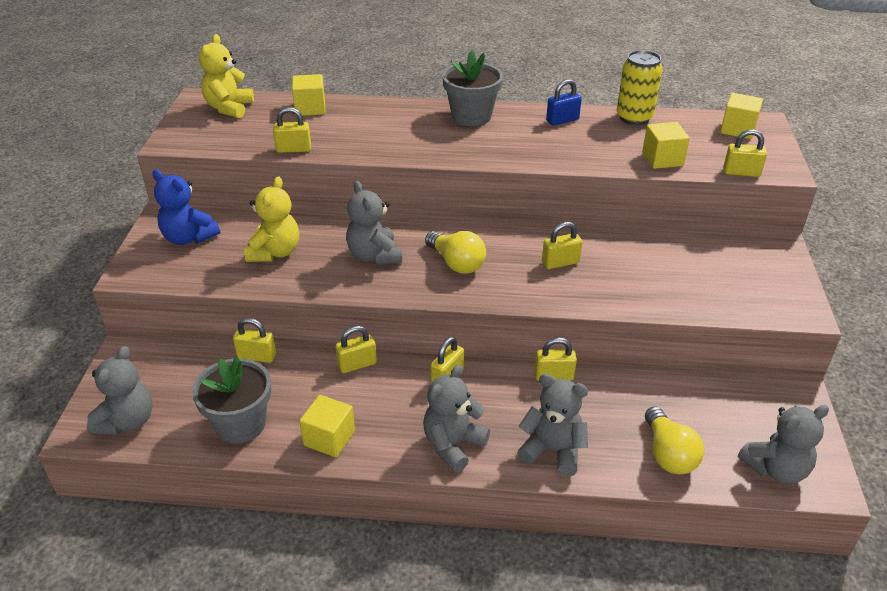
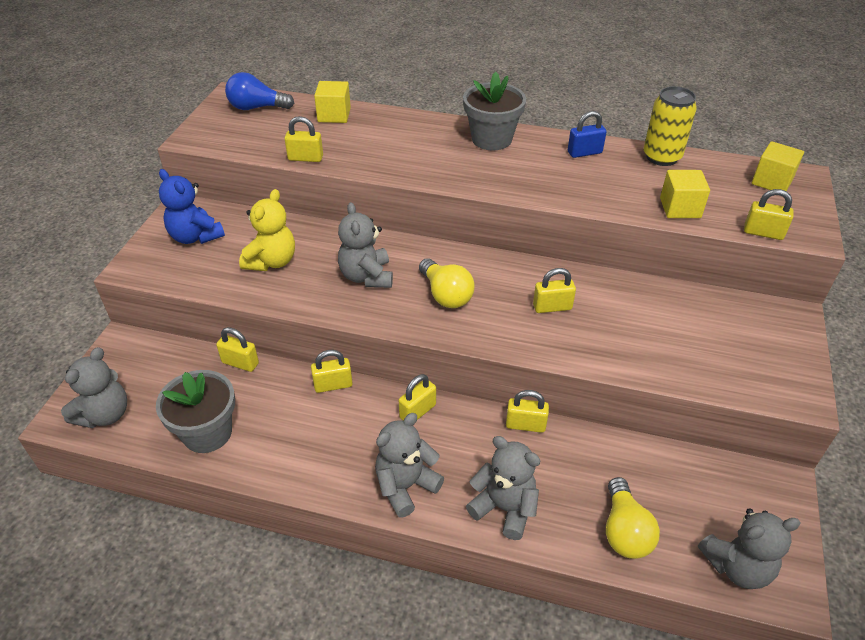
camera: 10 degrees right, 5 degrees up
(229, 108) = (257, 107): yellow teddy bear -> blue light bulb
(329, 438) = (287, 460): yellow cube -> none

